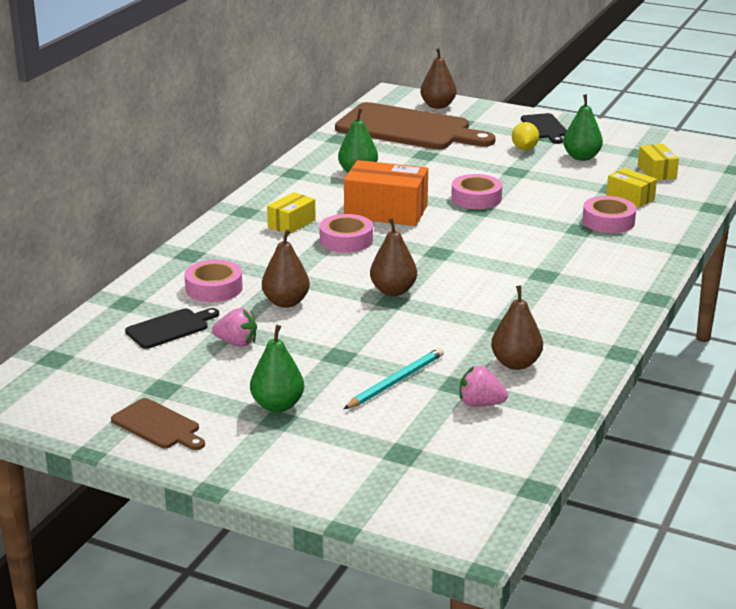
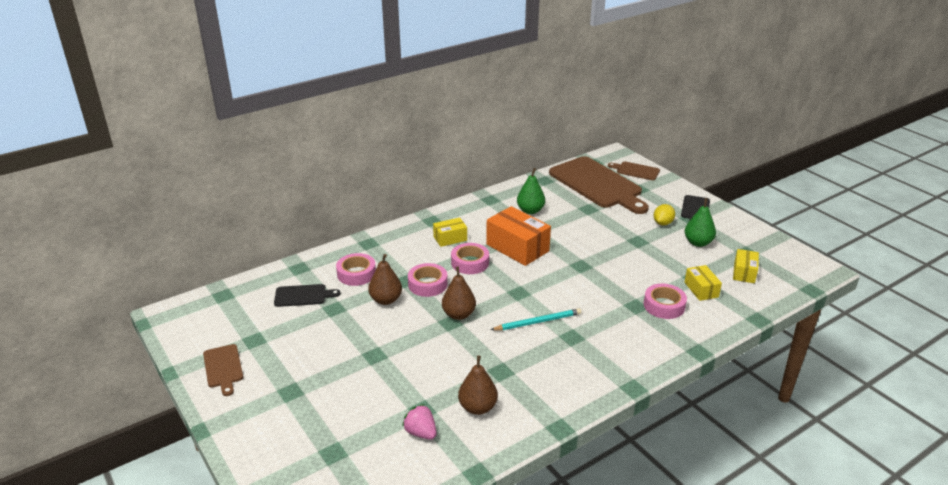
camera: 30 degrees right, 5 degrees up
(237, 343) = (327, 321): pink strawberry -> none
(277, 405) = (301, 380): green pear -> none
(396, 381) = (387, 390): turquoise pencil -> turquoise pencil (538, 322)
(438, 106) = (636, 171): brown pear -> brown cutting board
(476, 198) = (588, 255): pink tape -> pink tape (427, 284)

